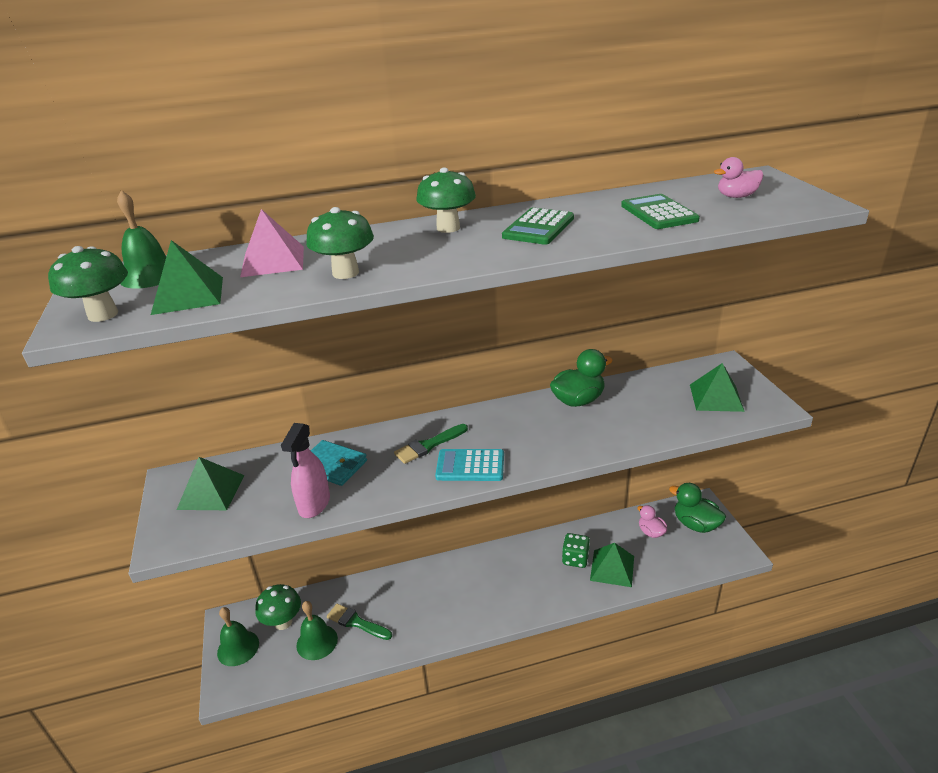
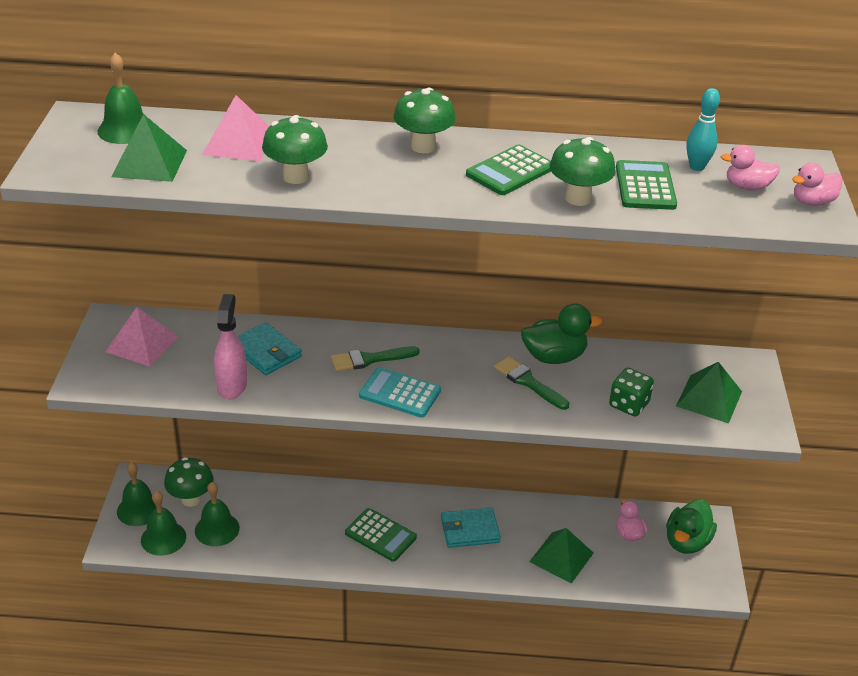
camera: 15 degrees right, 5 degrees up
(103, 314) = (73, 165): green mushroom -> green mushroom (578, 198)
(211, 492) = (142, 344): green pyramid -> pink pyramid
(270, 667) = (163, 538): none -> green bell
(314, 504) = (232, 386): pink spray bottle -> pink spray bottle turned 150 degrees clockwise
(356, 622) = (263, 523): green brush -> green brush (528, 382)
(461, 599) = (380, 535): none -> green calculator
(530, 570) = (470, 530): none -> turquoise wallet
(575, 559) = (526, 534): green dice -> green dice (628, 404)
(684, 193) = (697, 167): none -> turquoise bowling pin
(695, 524) = (686, 542): green duck -> green duck turned 120 degrees counterclockwise
(795, 194) = (812, 202): none -> pink duck

